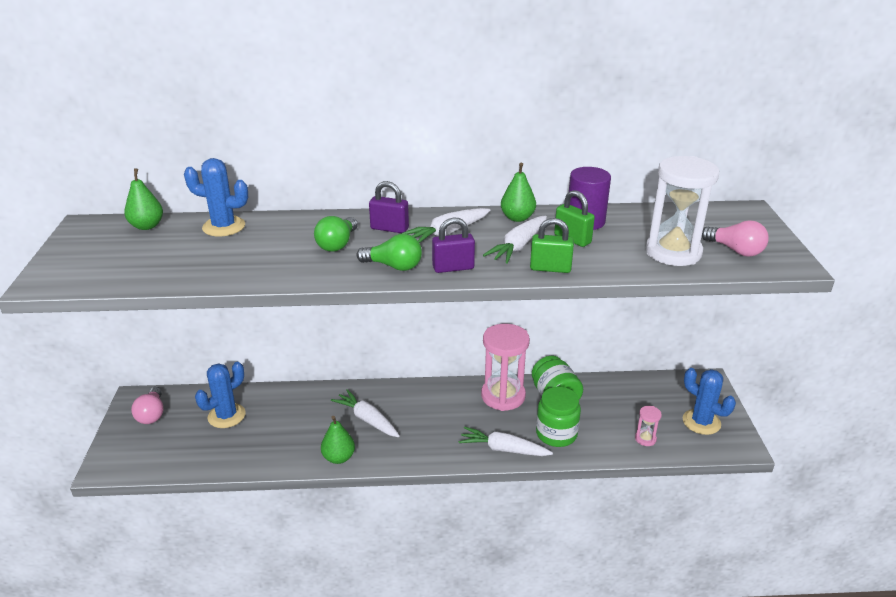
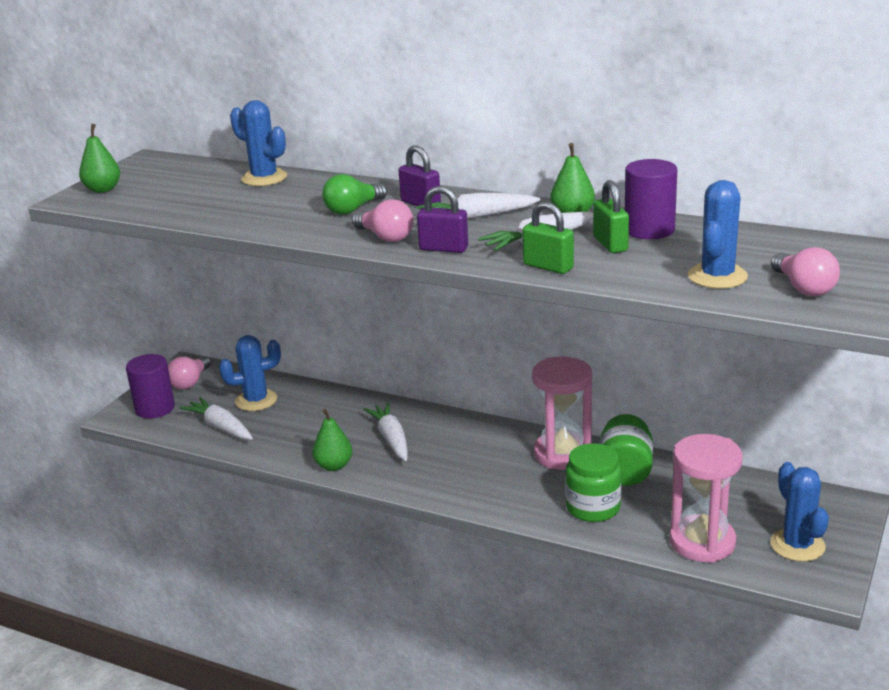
camera: 30 degrees right, 5 degrees down
(135, 449) = (155, 408): none -> purple cylinder
(147, 226) = (198, 168): green pear -> green pear (103, 189)
(394, 266) = (385, 237): green light bulb -> pink light bulb
(504, 449) = (516, 506): white carrot -> white carrot (221, 427)
(645, 439) = (702, 542): pink hourglass -> pink hourglass, size x2.25
(673, 252) = (717, 276): white hourglass -> blue cactus

